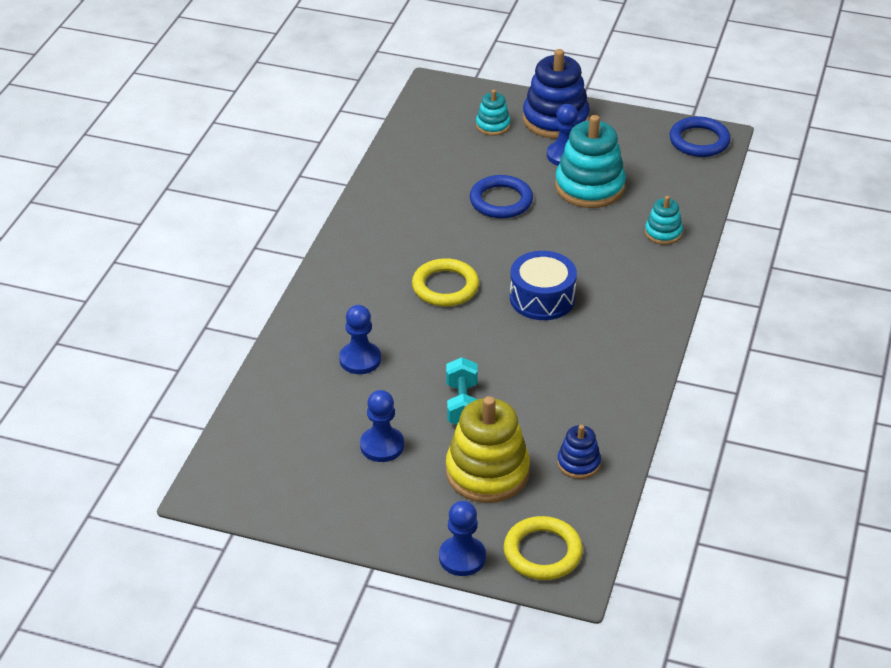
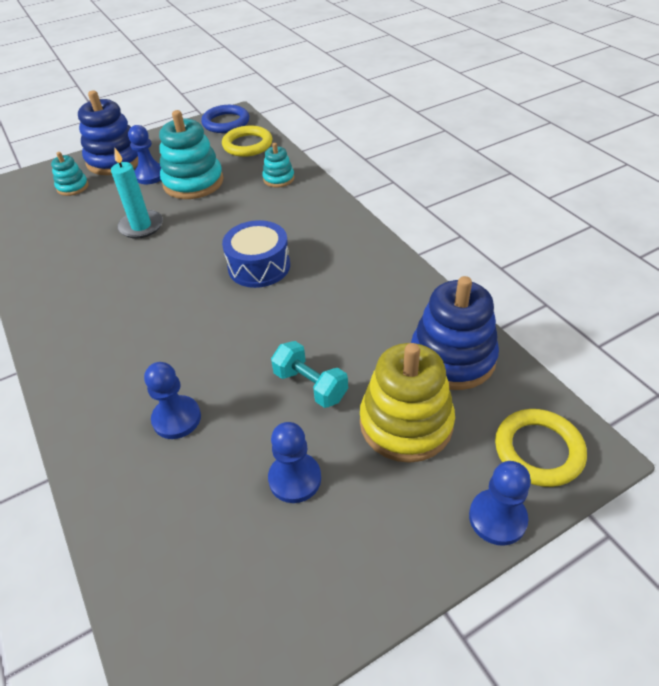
camera: 45 degrees left, 5 degrees up
(445, 287) = (175, 308): yellow ring -> yellow ring (247, 145)
(501, 201) = (141, 226): blue ring -> turquoise candle
(578, 463) = (452, 357): blue stacking toy -> blue stacking toy, size x1.92

